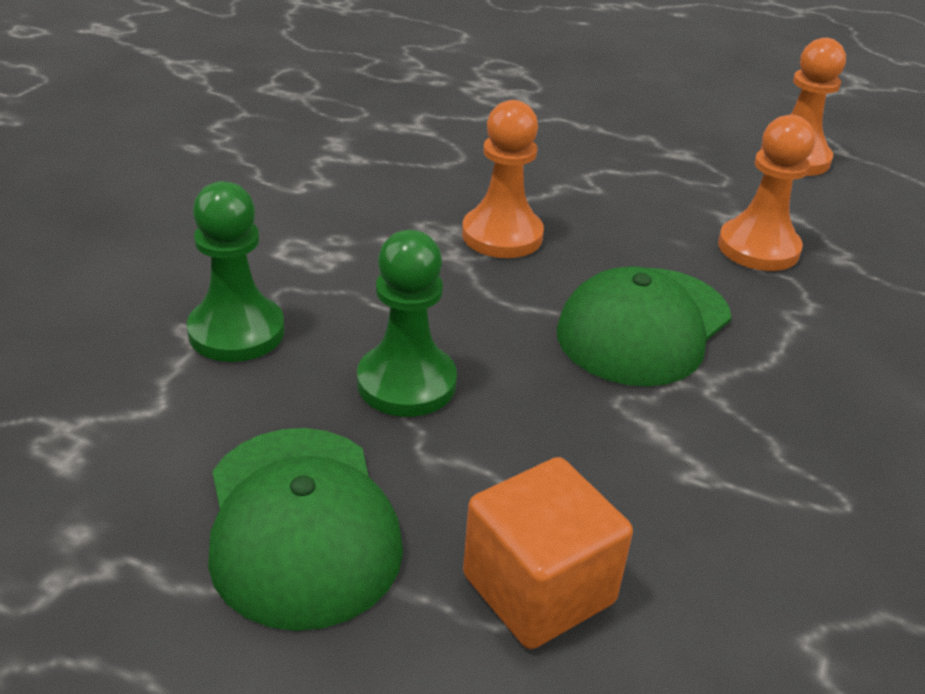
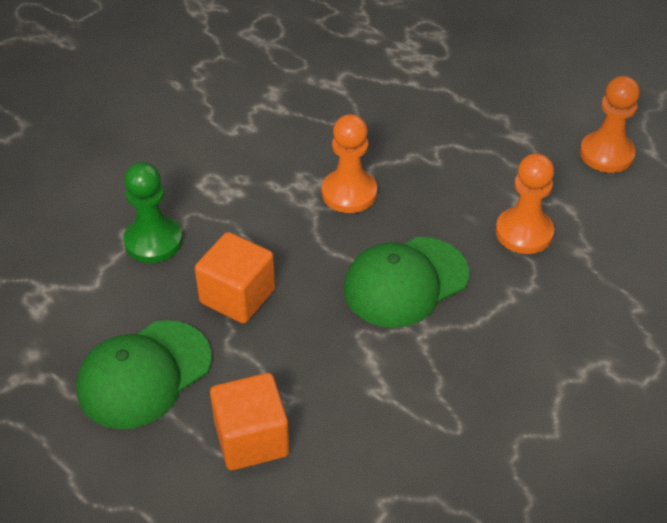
camera: 20 degrees right, 10 degrees up
(301, 525) = (144, 374): green cap -> green cap turned 45 degrees clockwise
(406, 383) = (237, 296): green pawn -> orange cube

